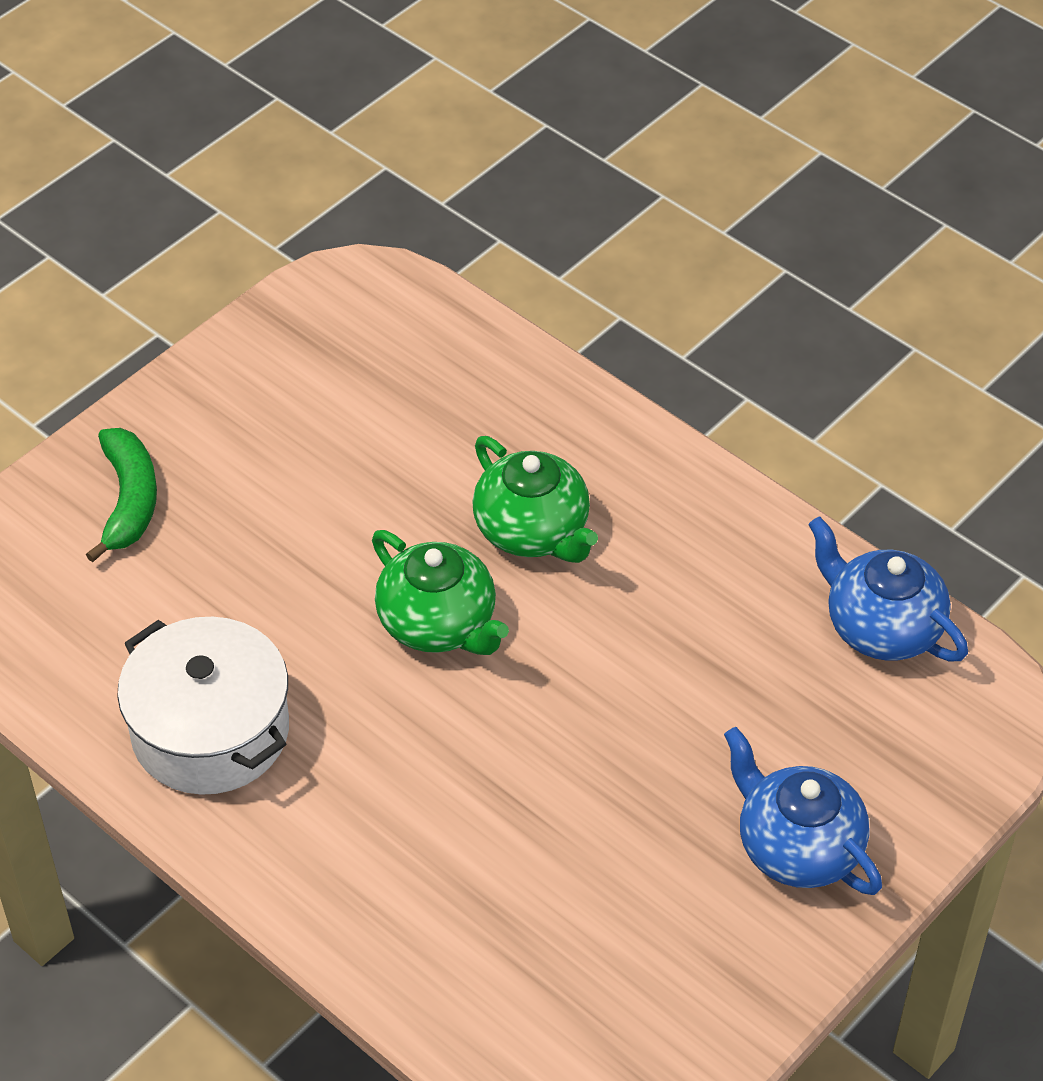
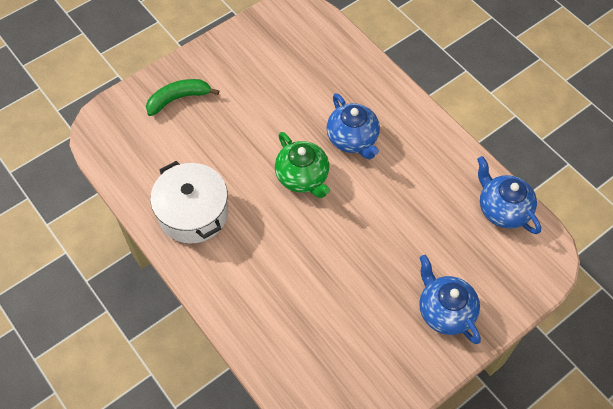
camera: 10 degrees right, 10 degrees up
(129, 500) = (178, 99): green banana -> green banana turned 120 degrees counterclockwise
(533, 531) = (353, 139): green teapot -> blue teapot

